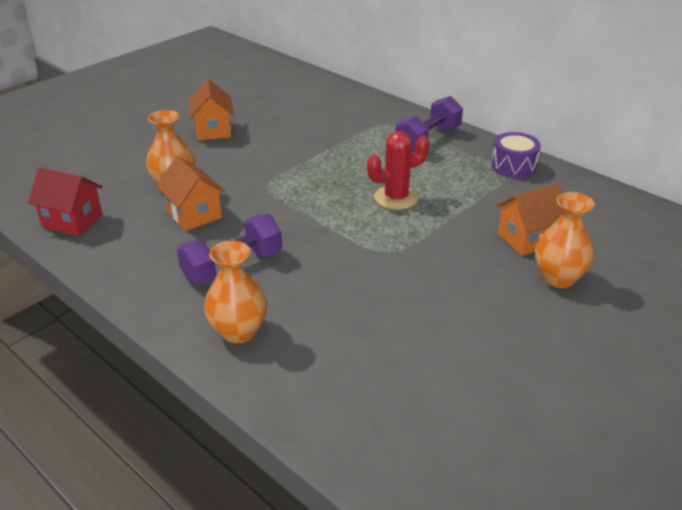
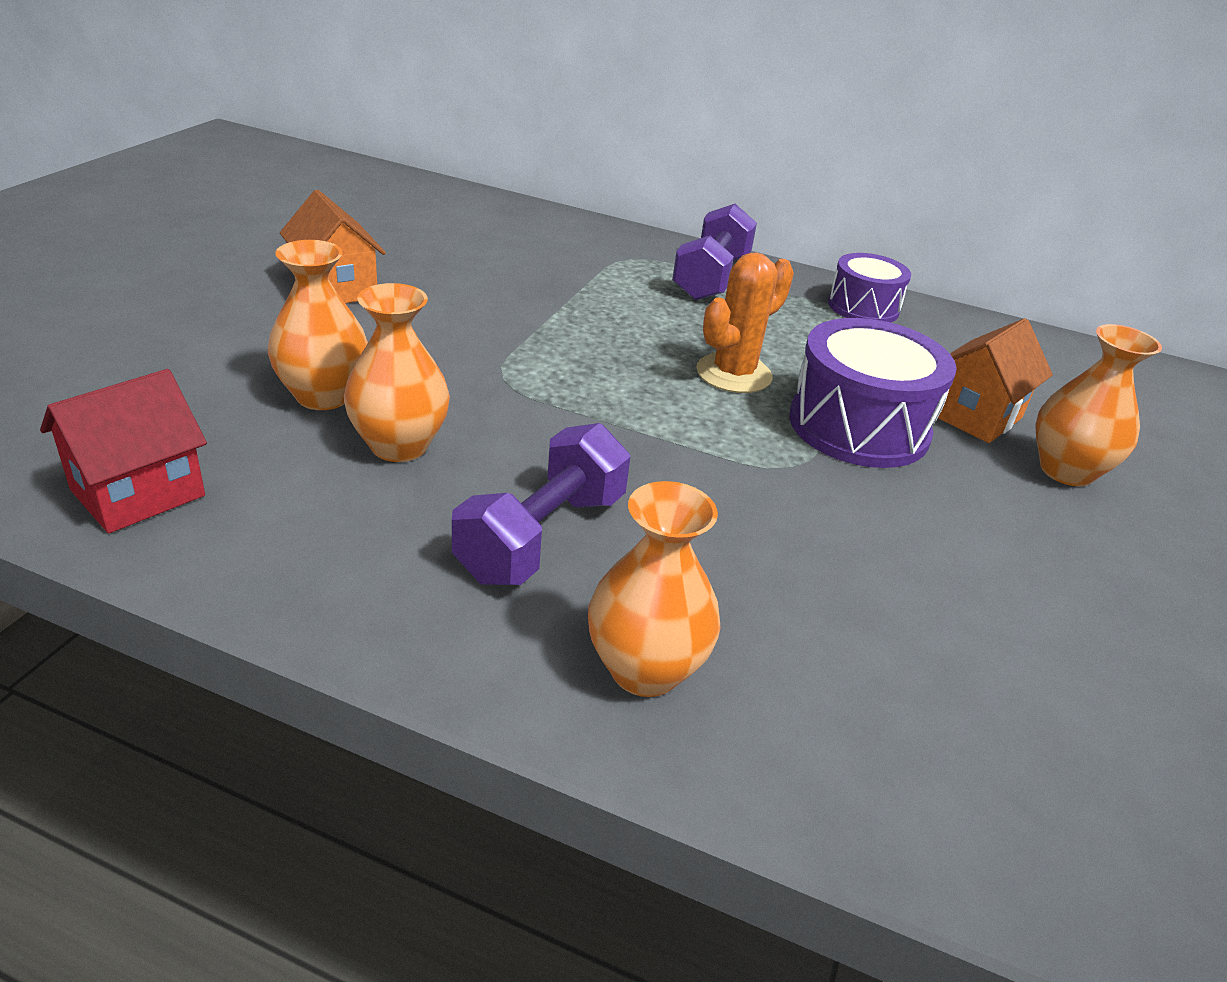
camera: 25 degrees left, 0 degrees up
(72, 221) = (138, 493): red house -> red house turned 45 degrees counterclockwise
(194, 214) = (399, 446): orange house -> orange vase
(396, 198) = (733, 374): red cactus -> orange cactus
(447, 236) = (858, 426): none -> purple drum

